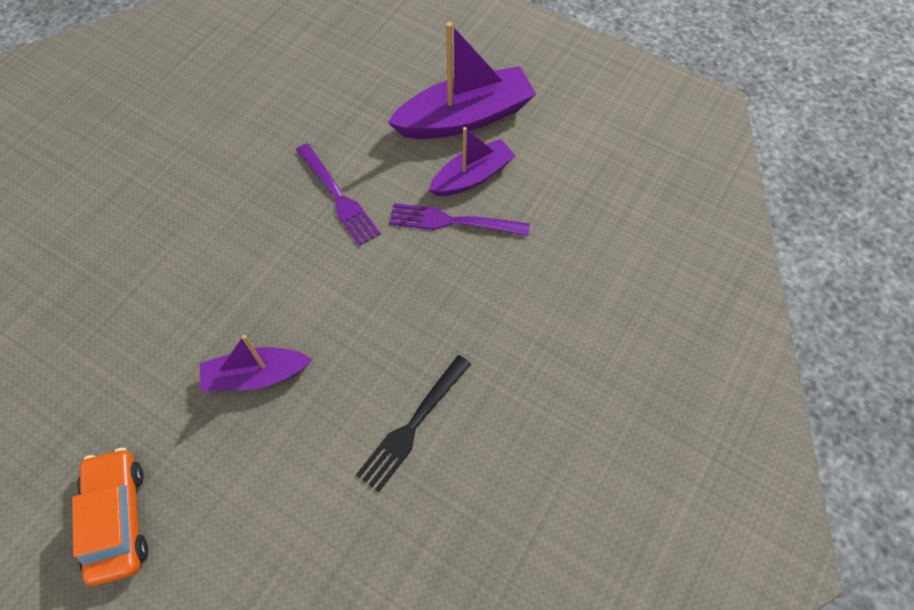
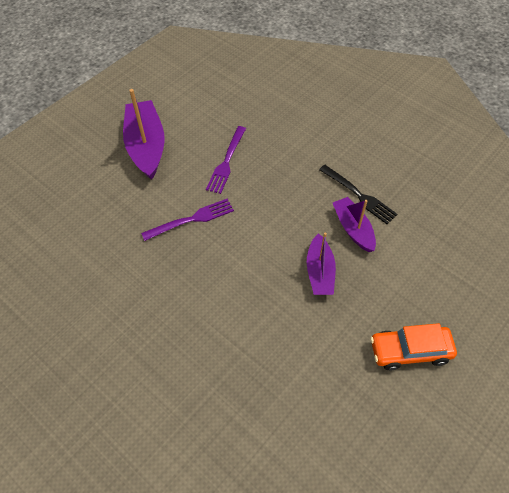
camera: 80 degrees left, 5 degrees down
(472, 176) = (195, 148): purple boat -> purple boat (353, 229)

